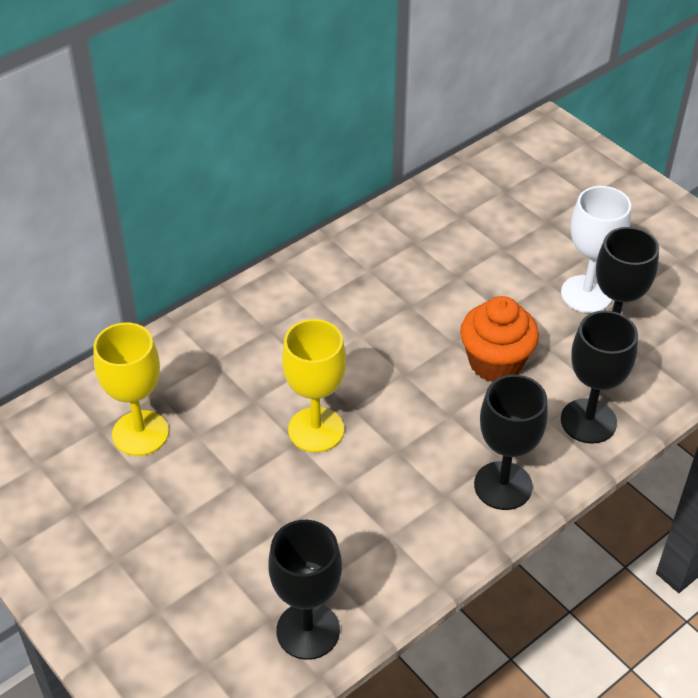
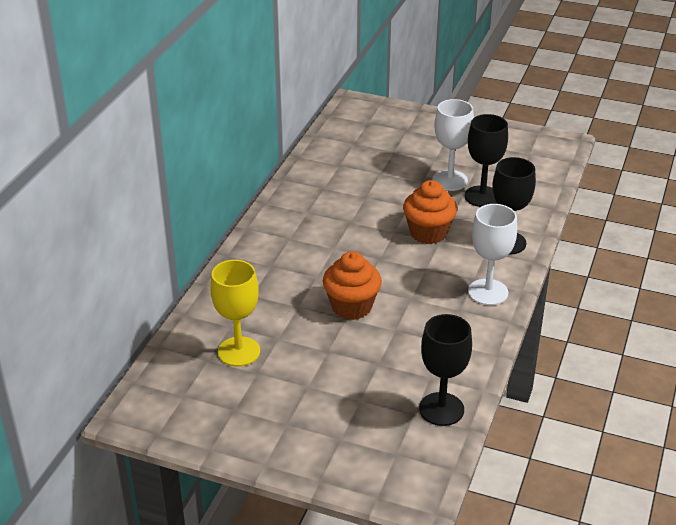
camera: 30 degrees left, 10 degrees down
(316, 430) = (351, 307): yellow goblet -> orange cupcake
(503, 485) = (488, 292): black goblet -> white goblet

